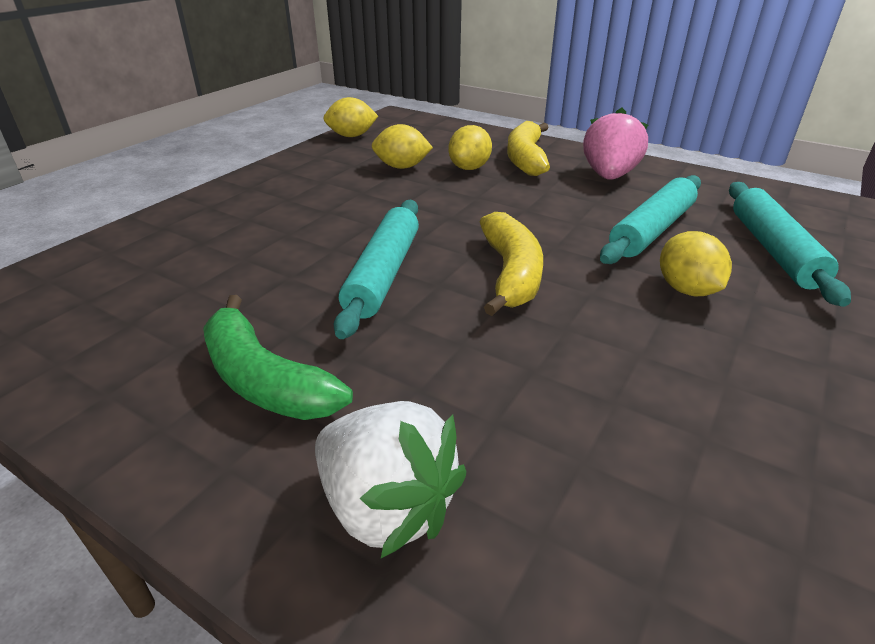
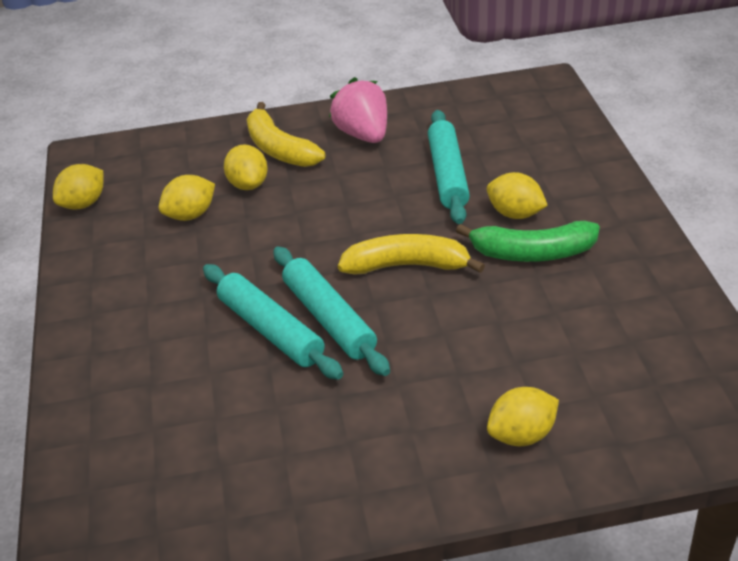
camera: 40 degrees left, 5 degrees up
(264, 380) = (370, 430): green banana -> green banana (532, 253)
(387, 506) = (521, 435): white strawberry -> yellow lemon
(511, 274) = (407, 265): yellow banana -> yellow banana turned 45 degrees counterclockwise
(773, 250) = (530, 151): turquoise rolling pin -> turquoise rolling pin (270, 330)

